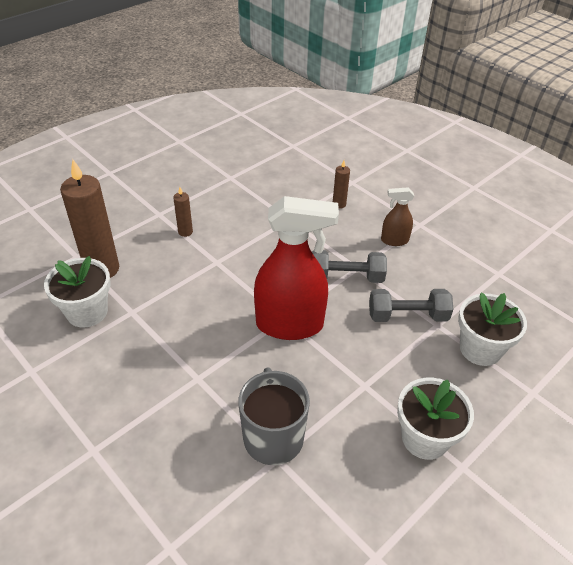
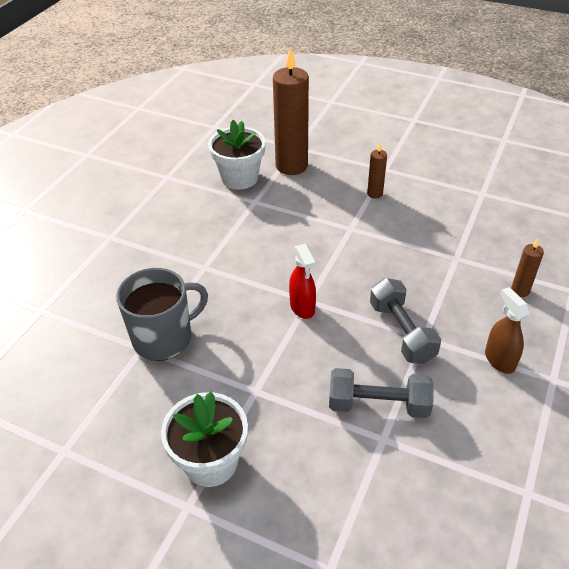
camera: 70 degrees right, 0 degrees up
(290, 325) = (302, 307): red spray bottle -> red spray bottle, size x0.48
(407, 316) = (378, 404): grey dumbbell -> grey dumbbell turned 60 degrees counterclockwise
(480, 349) = (370, 494): white flower pot -> none

